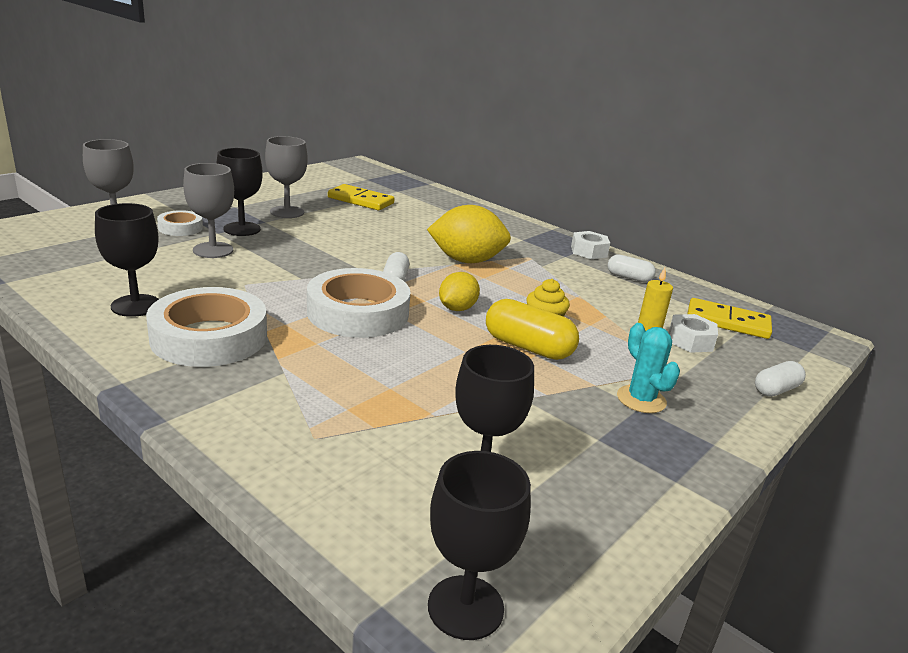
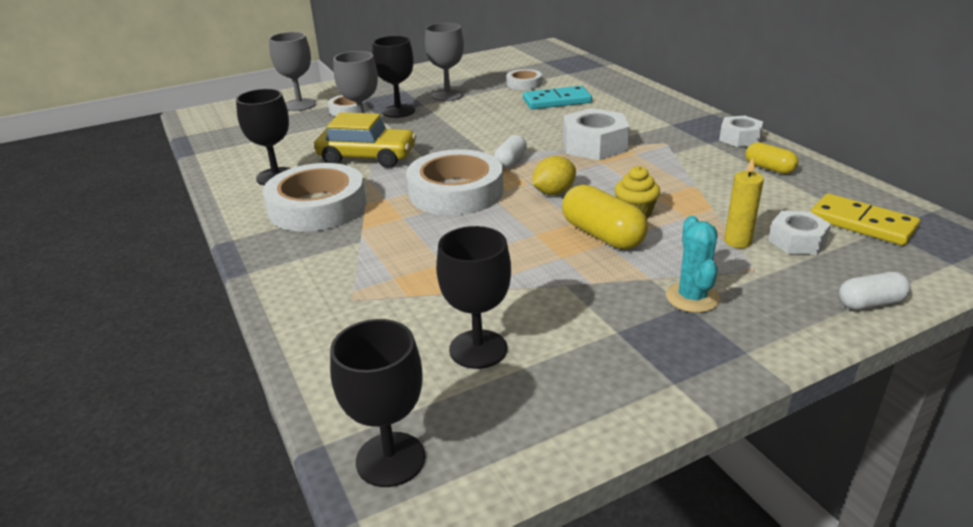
camera: 25 degrees right, 5 degrees up
(236, 279) = (367, 157): none -> yellow car
(360, 200) = (524, 83): yellow domino -> white tape
(404, 218) = (556, 101): none -> turquoise domino
(467, 261) = (594, 145): yellow lemon -> white nut
(629, 278) = (769, 168): white capsule -> yellow capsule

